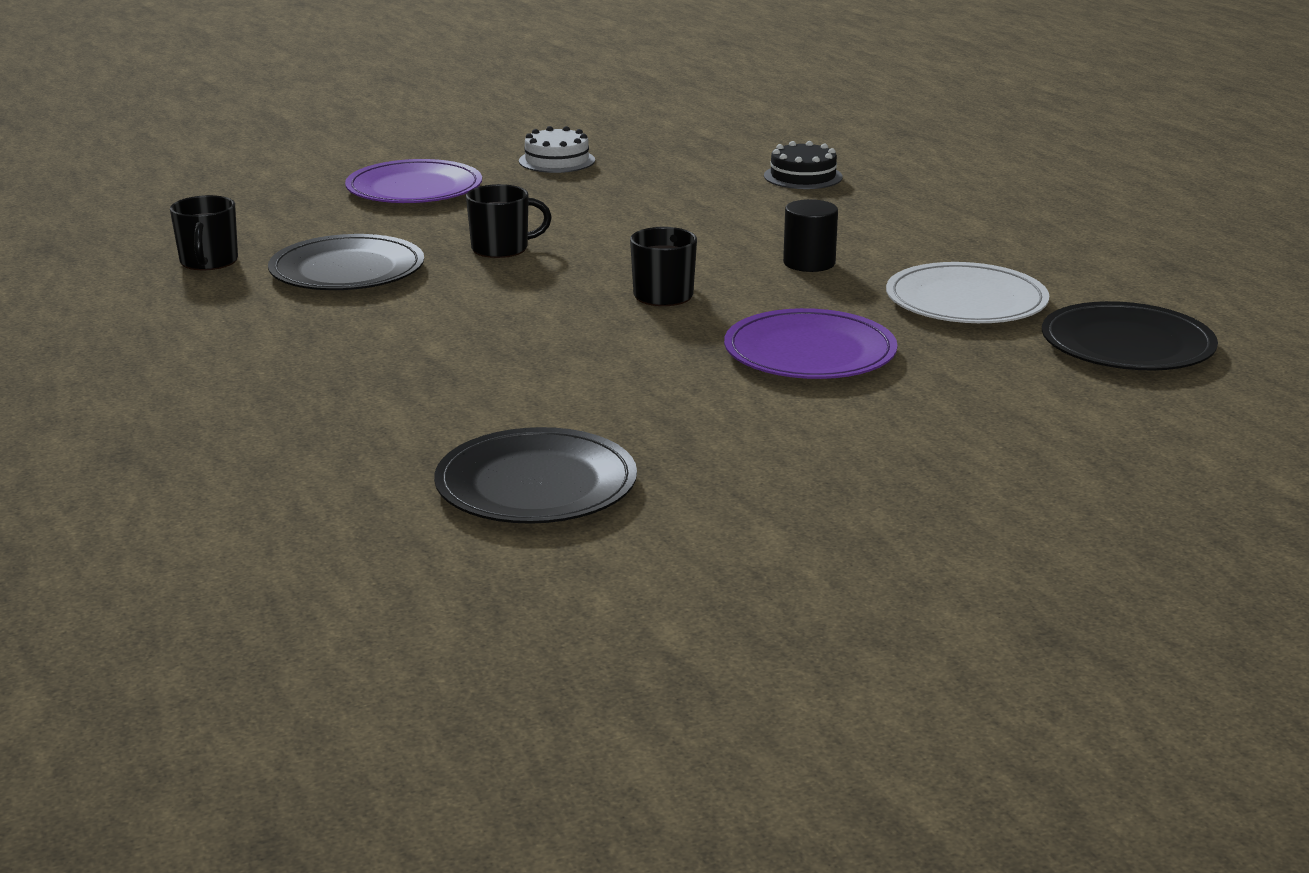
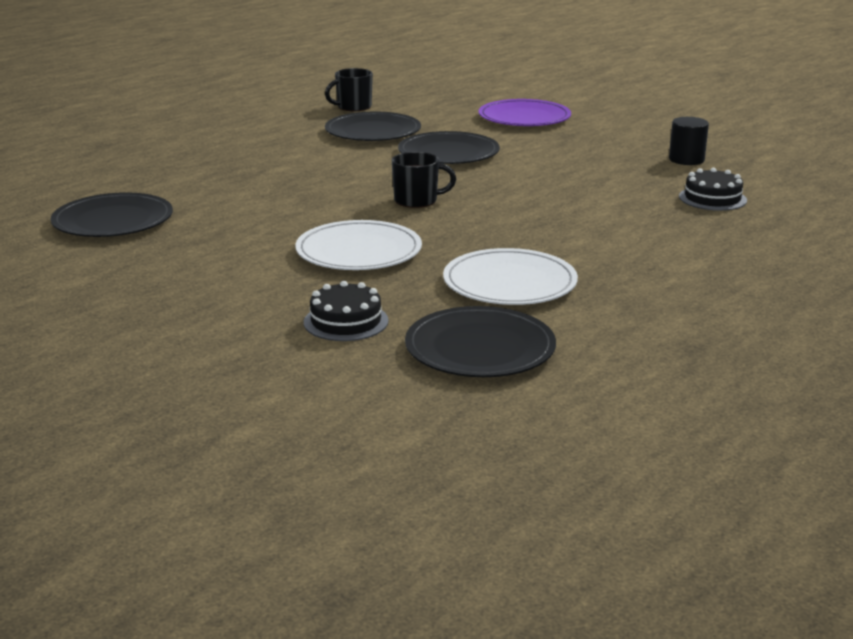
camera: 65 degrees right, 0 degrees up
(502, 249) = (448, 153): black mug -> black plate
(557, 161) = (630, 135): white cake -> none
(809, 263) = (526, 227): black cylinder -> black cylinder (686, 159)
(810, 352) = (359, 251): purple plate -> white plate
(1021, 392) = (346, 321): none -> black cake

